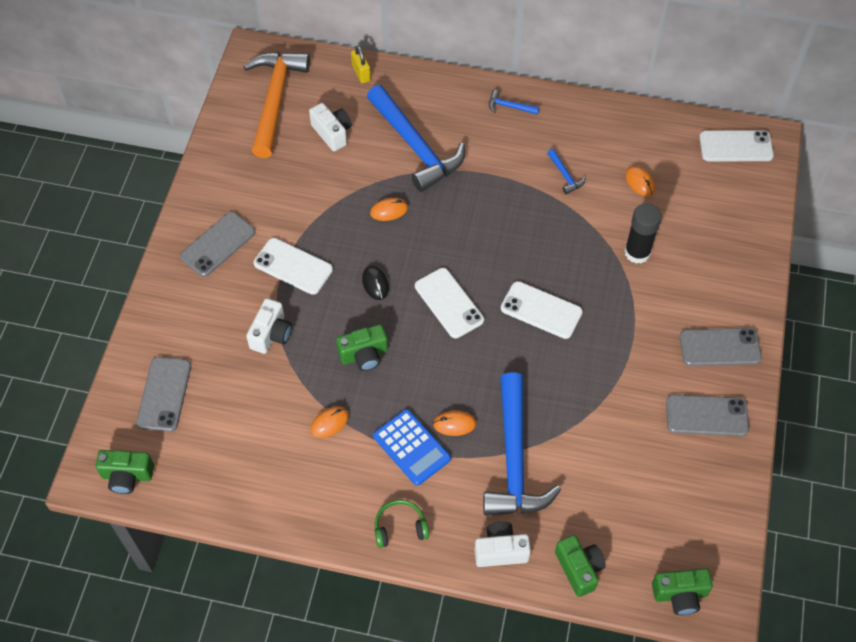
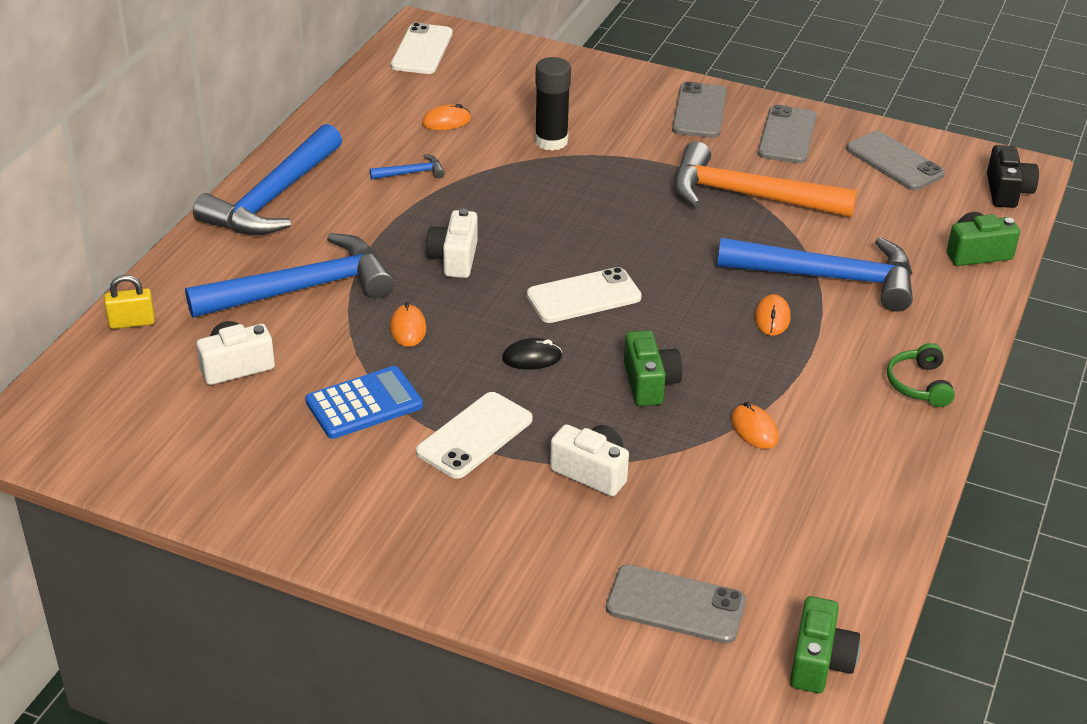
camera: 80 degrees left, 20 degrees down
(218, 244) = (403, 515): grey phone -> grey phone (894, 162)
(275, 100) = (134, 420): orange hammer -> orange hammer (748, 196)
(411, 447) = (802, 359): blue calculator -> blue calculator (364, 404)
(500, 551) = (953, 307): white camera -> white camera (454, 259)
(509, 106) = (273, 198): blue hammer -> blue hammer, size x2.49
(541, 310) = (615, 224): white phone -> none
(680, 595) = (1007, 191): green camera -> black camera

